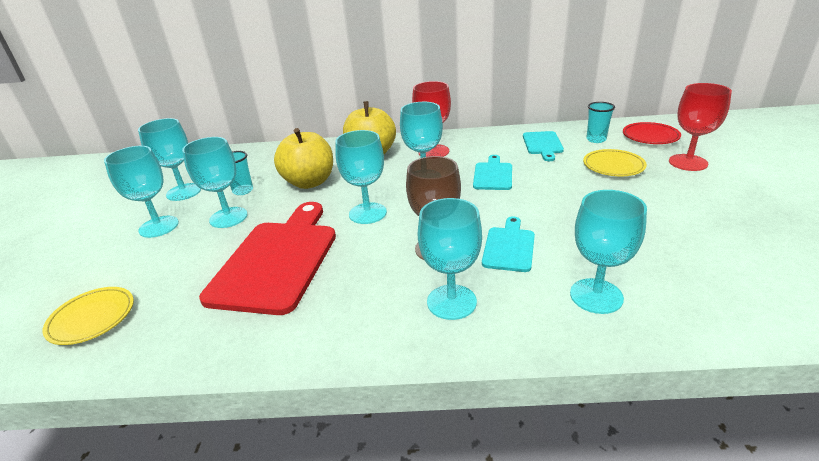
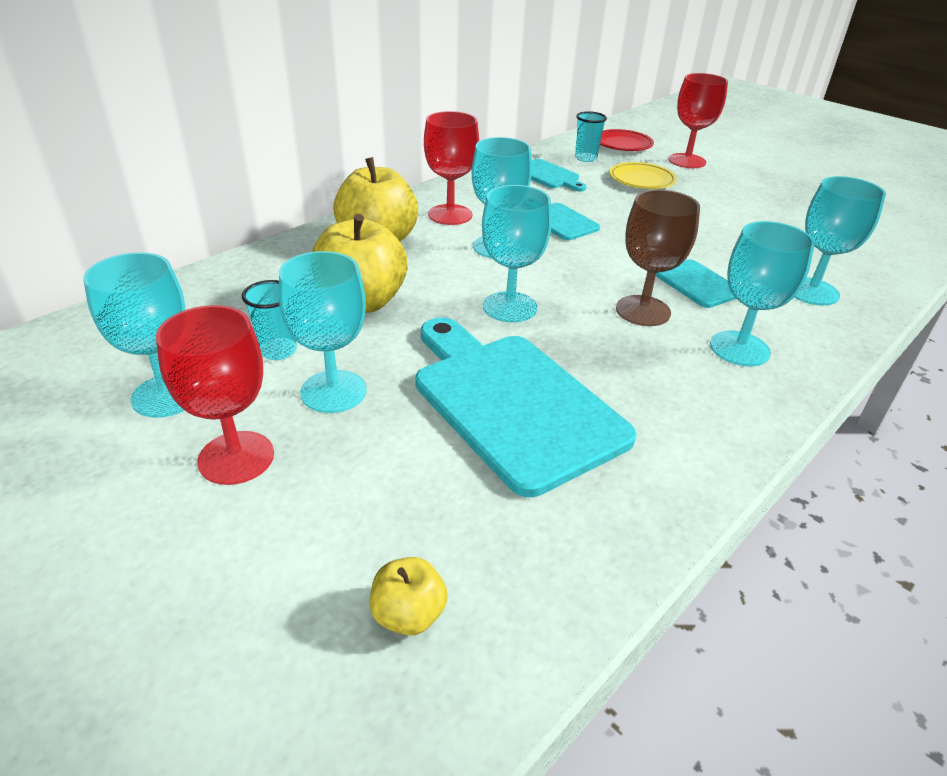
camera: 50 degrees left, 5 degrees up
(92, 318) = (408, 614): yellow plate -> yellow apple
(159, 226) = (236, 457): turquoise goblet -> red goblet
(277, 260) = (512, 403): red cutting board -> turquoise cutting board

